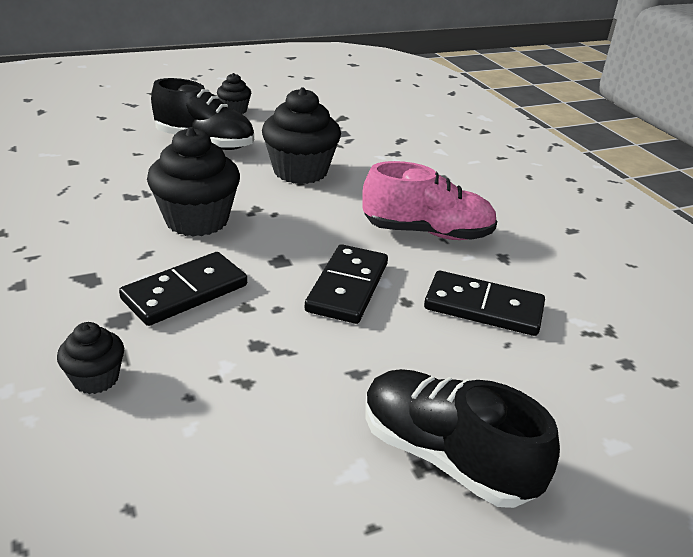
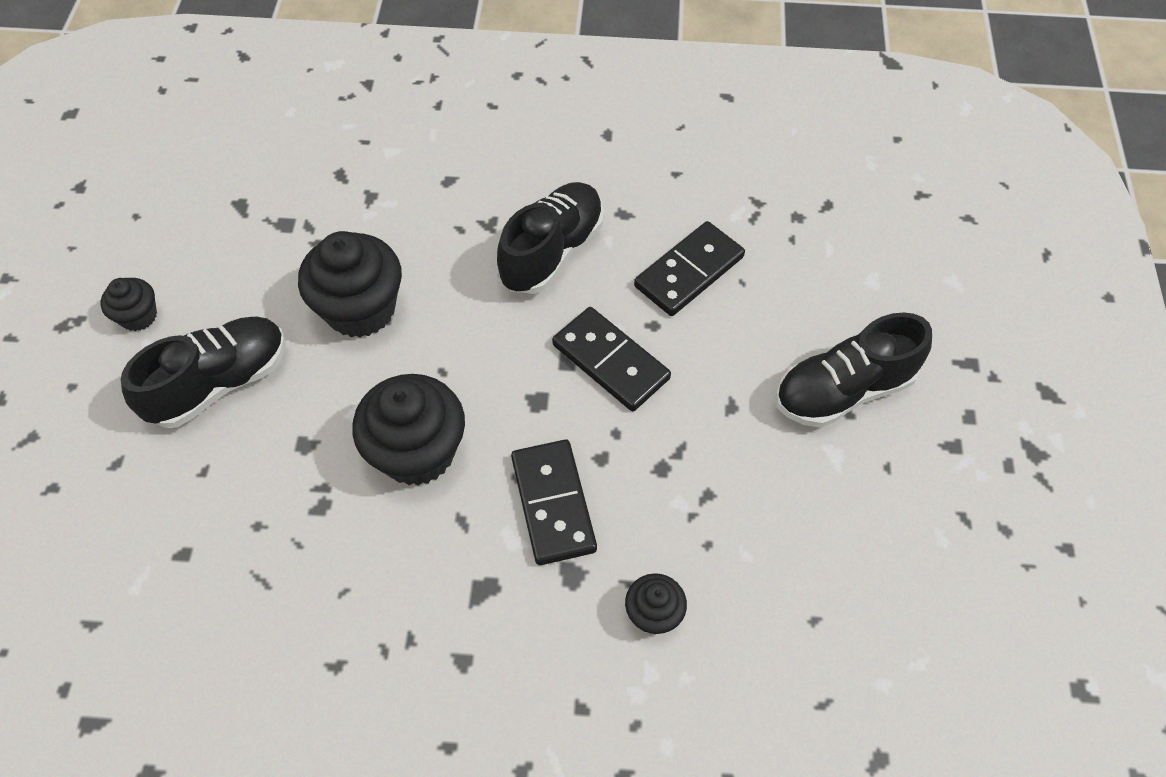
camera: 60 degrees left, 25 degrees up
(427, 232) = (552, 251): pink shoe -> black shoe

